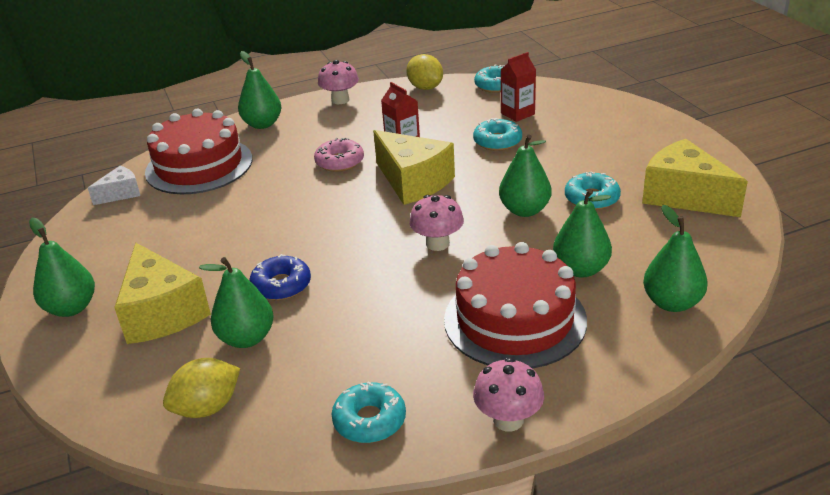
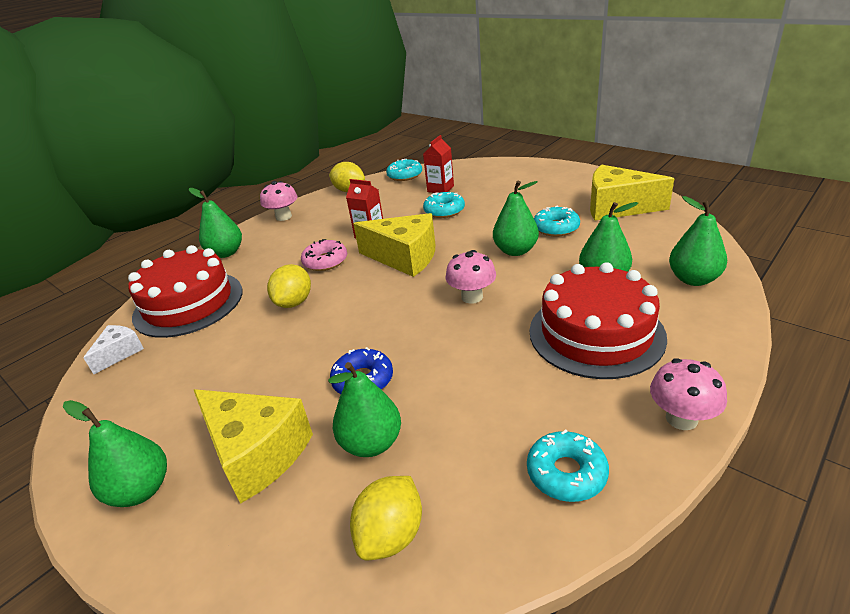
camera: 25 degrees left, 0 degrees up
(282, 194) = (294, 302): none -> yellow lemon

